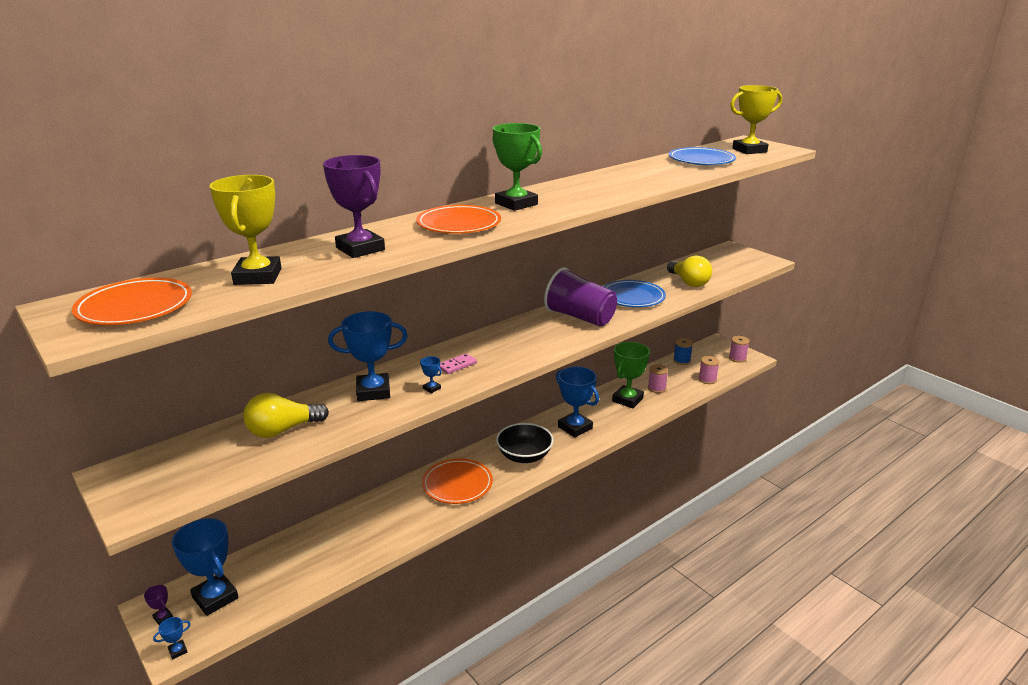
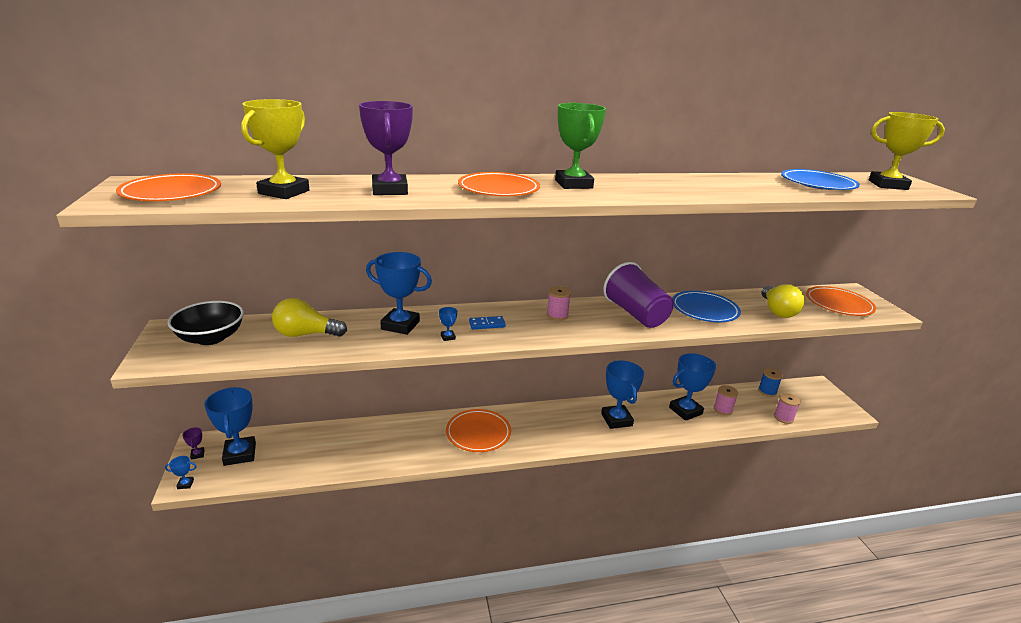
camera: 25 degrees right, 0 degrees up
(457, 365) = (487, 324): pink domino -> blue domino
(524, 456) = (552, 429): black bowl -> black bowl (211, 338)
(627, 400) = (685, 411): green trophy -> blue trophy
(728, 263) = (838, 304): none -> orange plate
(737, 358) = (832, 407): pink spool -> pink spool (557, 315)

